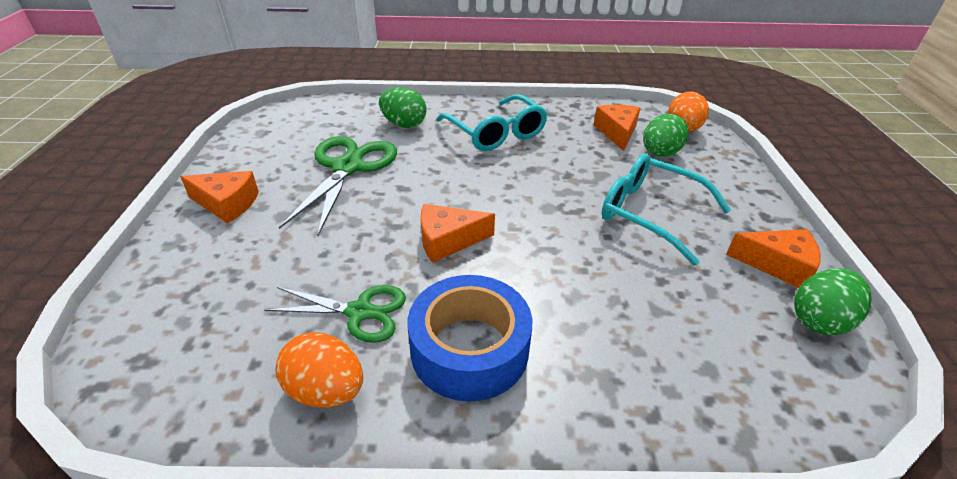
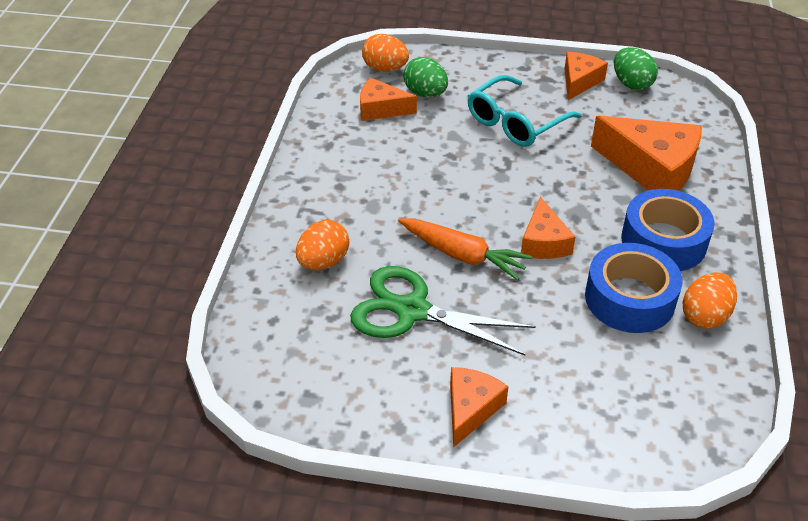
camera: 80 degrees left, 5 degrees up
(360, 312) = (629, 298): green scissors -> blue tape
(404, 124) = (323, 262): green egg -> orange egg
(420, 189) = (463, 255): none -> orange carrot
(495, 133) = (362, 190): turquoise glasses -> none
(623, 340) = (651, 168): none -> orange cheese

